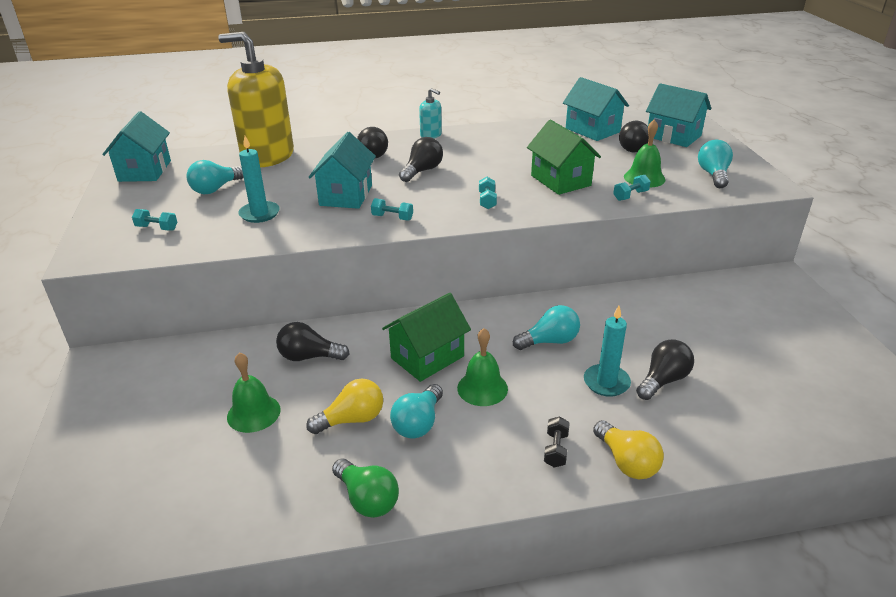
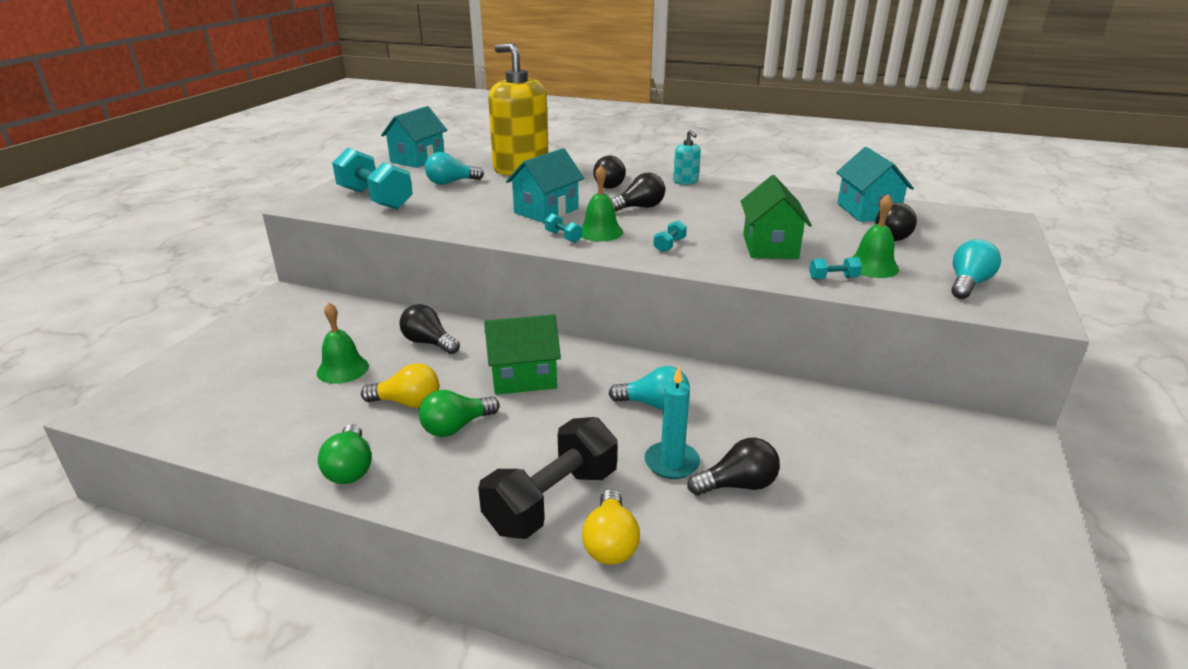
camera: 30 degrees right, 5 degrees down
(157, 228) = (375, 199): turquoise dumbbell -> turquoise dumbbell, size x2.45
(259, 214) = (460, 207): turquoise candle -> none
(418, 423) = (456, 427): turquoise light bulb -> green light bulb
(482, 388) = (543, 420): green bell -> green bell (600, 232)
(556, 449) = (552, 500): black dumbbell -> black dumbbell, size x2.45
(673, 136) = (964, 237): turquoise house -> none

